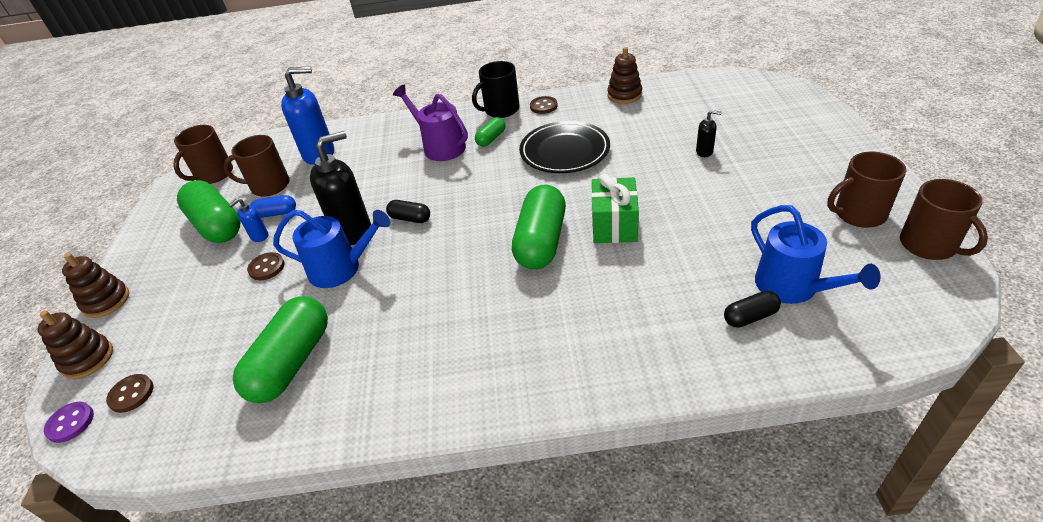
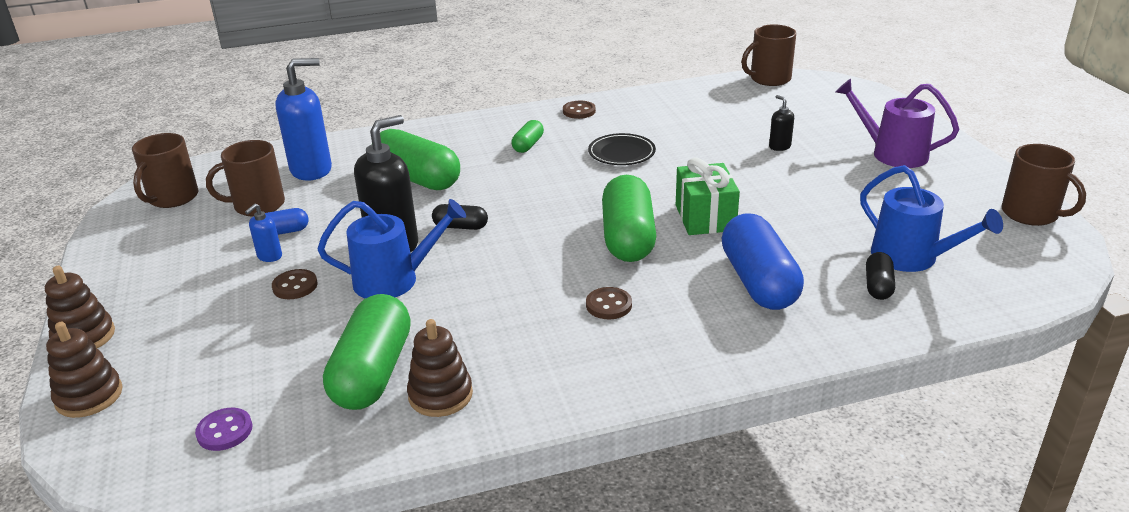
camera: 15 degrees left, 10 degrees down
(70, 423) = (99, 460): purple button -> purple button (224, 431)
(131, 394) = (171, 423): brown button -> brown button (609, 305)
(216, 225) = (204, 249): green capsule -> green capsule (417, 178)
(440, 147) = (468, 155): purple watering can -> purple watering can (892, 153)
(501, 110) = (528, 116): black mug -> none
(564, 151) = (621, 153): black plate -> black plate, size x0.64
(624, 95) = (670, 97): brown stacking toy -> brown stacking toy (440, 395)
(639, 301) = (758, 282): none -> blue capsule
(704, 152) = (779, 146): black soap dispenser -> black soap dispenser turned 120 degrees counterclockwise
(750, 317) = (878, 286): black capsule -> black capsule turned 45 degrees counterclockwise
(858, 214) = (956, 192): brown mug -> brown mug (769, 79)

